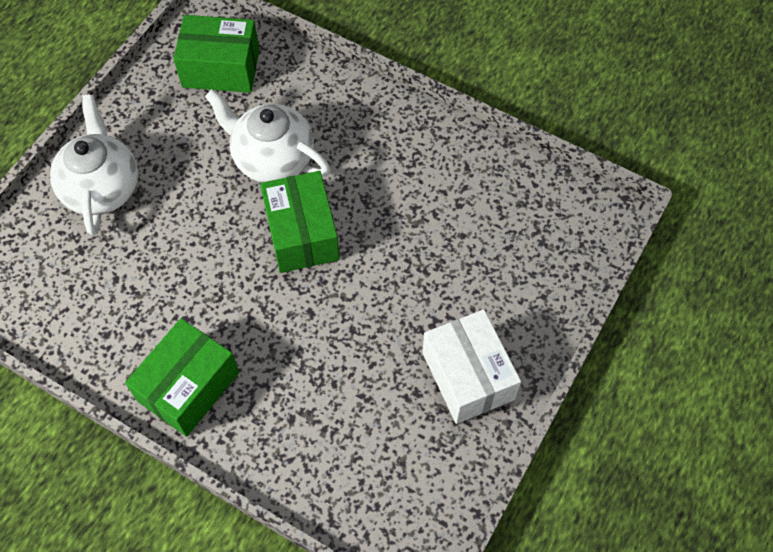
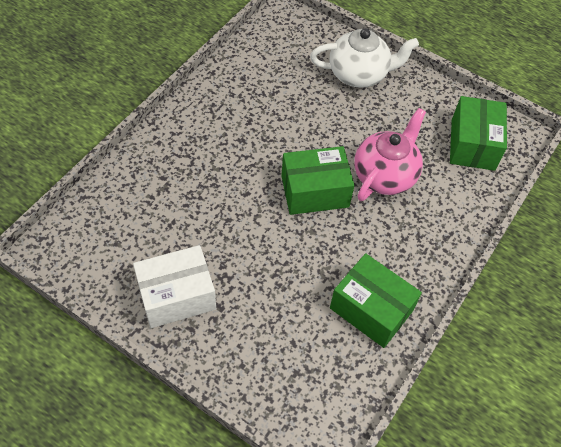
camera: 90 degrees right, 5 degrees down
(188, 386) = (197, 120): green box -> green box (371, 309)
(272, 159) = (385, 175): white teapot -> pink teapot

